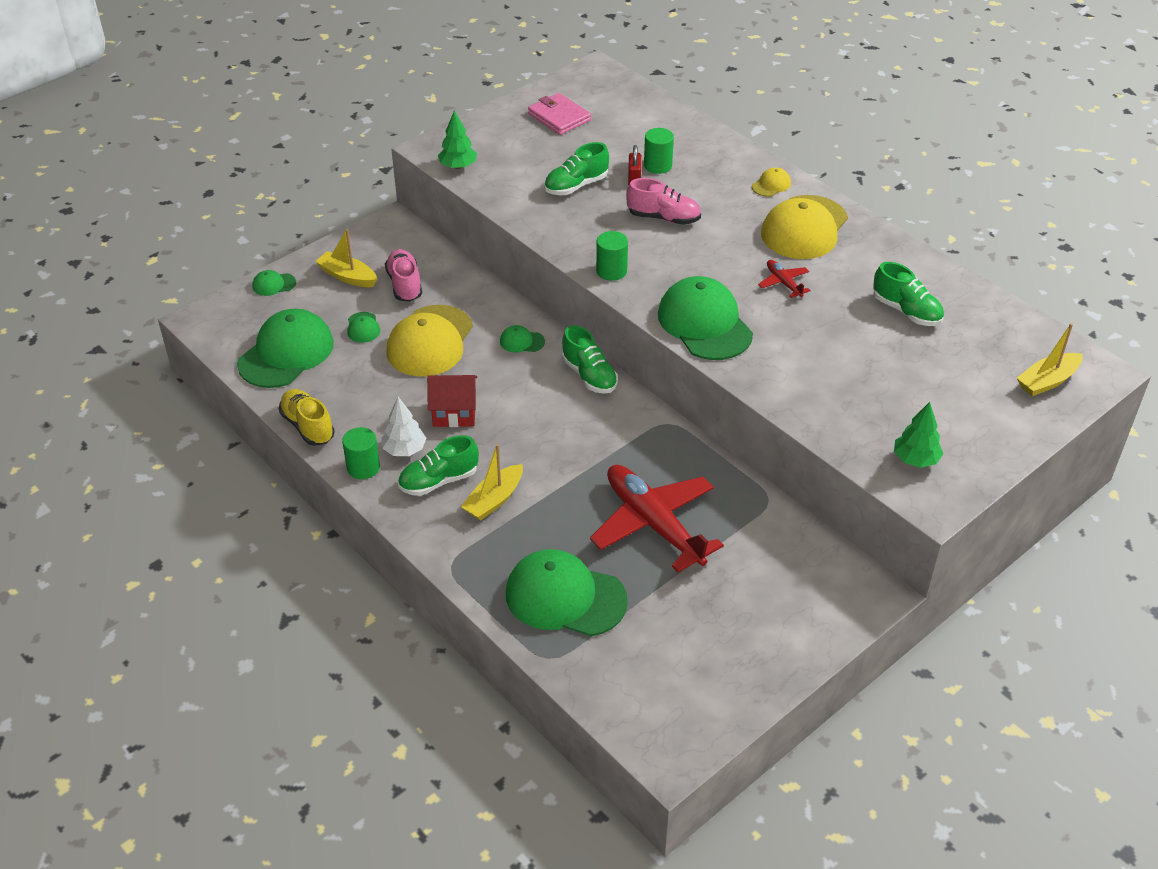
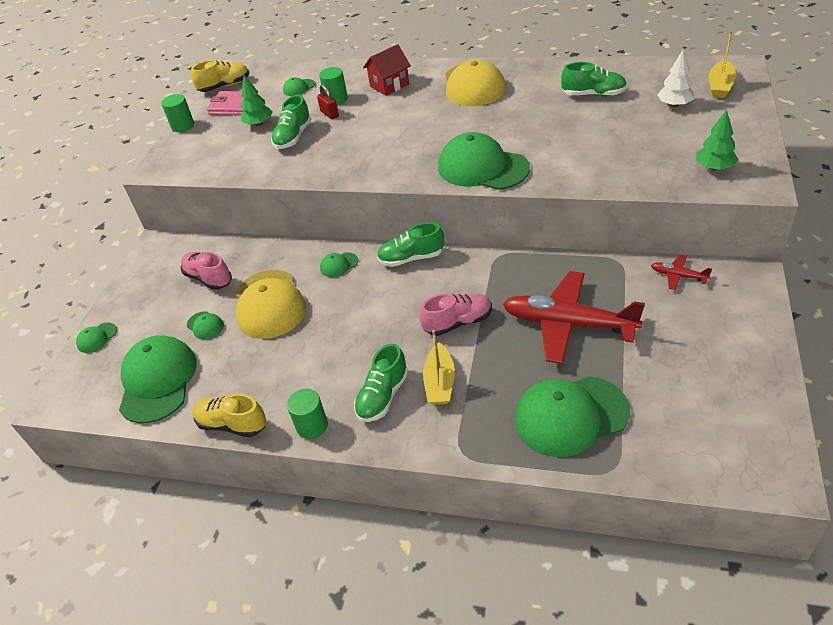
camera: 30 degrees left, 0 degrees up
(347, 276) = (156, 298): yellow boat -> none
(404, 450) = (331, 391): white tree -> white tree (674, 105)
(454, 413) = (342, 341): red house -> red house (389, 85)
(458, 166) = (190, 169): green tree -> green tree (259, 124)
(573, 88) = (225, 86): none -> yellow shoe
(589, 375) = (411, 258): green shoe -> green shoe turned 150 degrees clockwise
(611, 271) = (380, 172): green cylinder -> green cylinder (183, 126)
(638, 131) = (299, 88): none -> green cap
(663, 218) = (377, 124): pink shoe -> pink shoe (458, 322)
(771, 185) = (423, 74): yellow cap -> none
(783, 283) = (501, 119): red plane -> red plane (678, 276)

